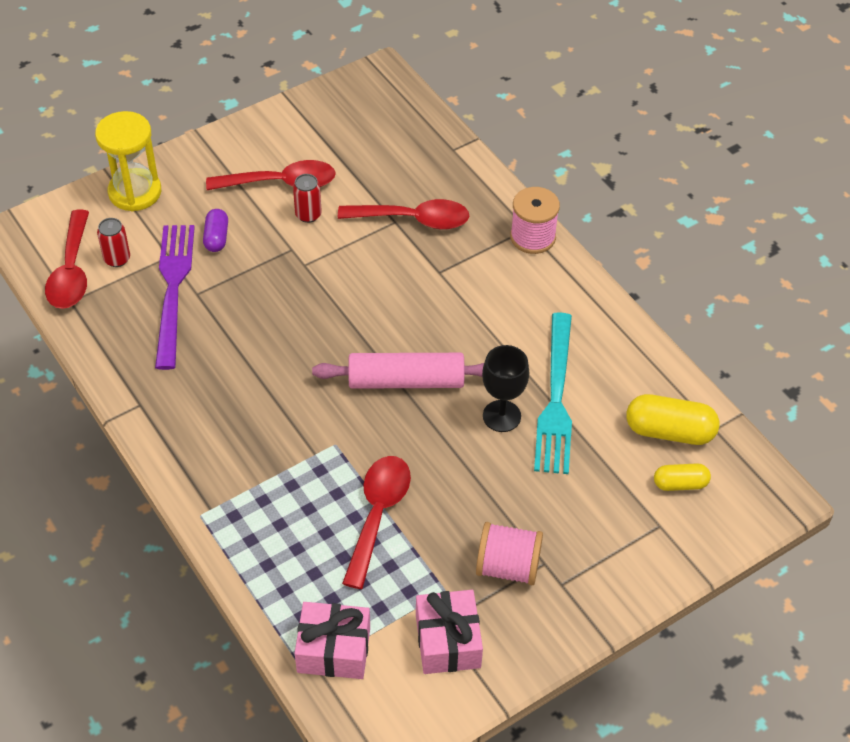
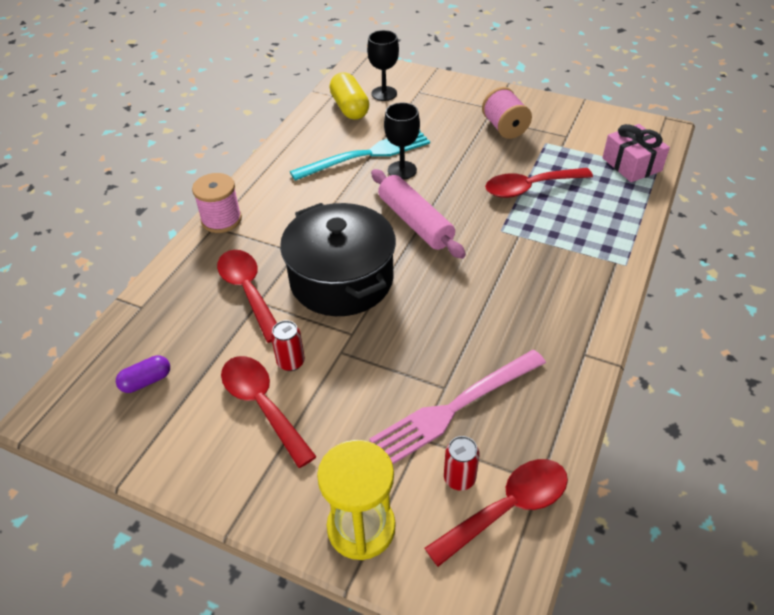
camera: 120 degrees left, 5 degrees down
(173, 289) = (455, 407): purple fork -> pink fork
(216, 237) = (369, 413): purple capsule -> purple capsule (146, 381)
(373, 287) = (341, 279): none -> black pot
(448, 641) = (573, 129): pink gift -> none
(680, 484) = (384, 93): yellow capsule -> black goblet

